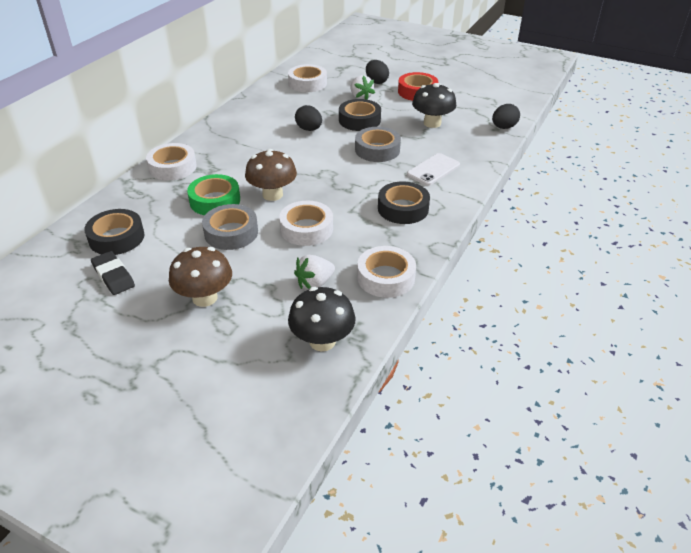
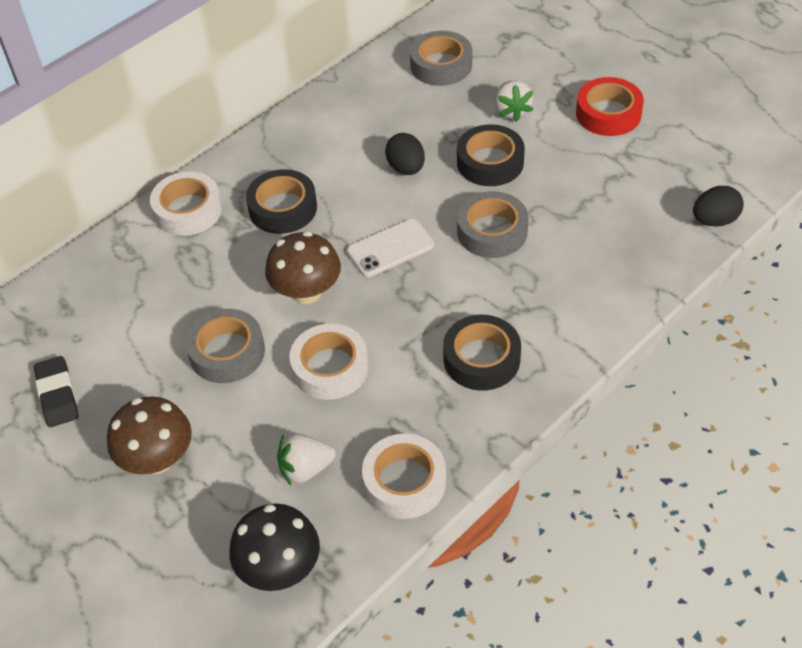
camera: 20 degrees right, 10 degrees up
(116, 238) = (79, 328): black tape -> black tape (283, 208)
(215, 201) = (224, 287): green tape -> none
(307, 83) = (441, 65): white tape -> grey tape
(376, 81) = (551, 78): black egg -> none
(432, 123) = (601, 189): black mushroom -> none
(433, 170) = (560, 290): white phone -> white phone (390, 248)

